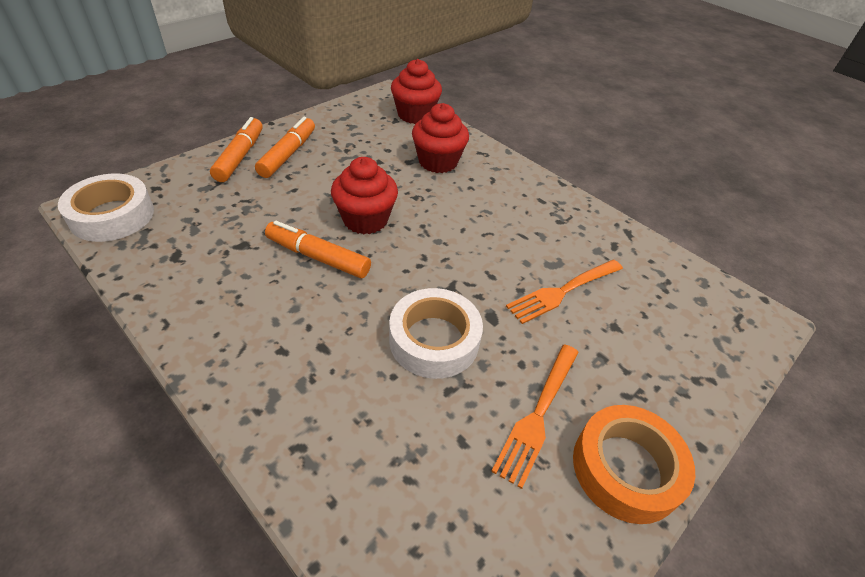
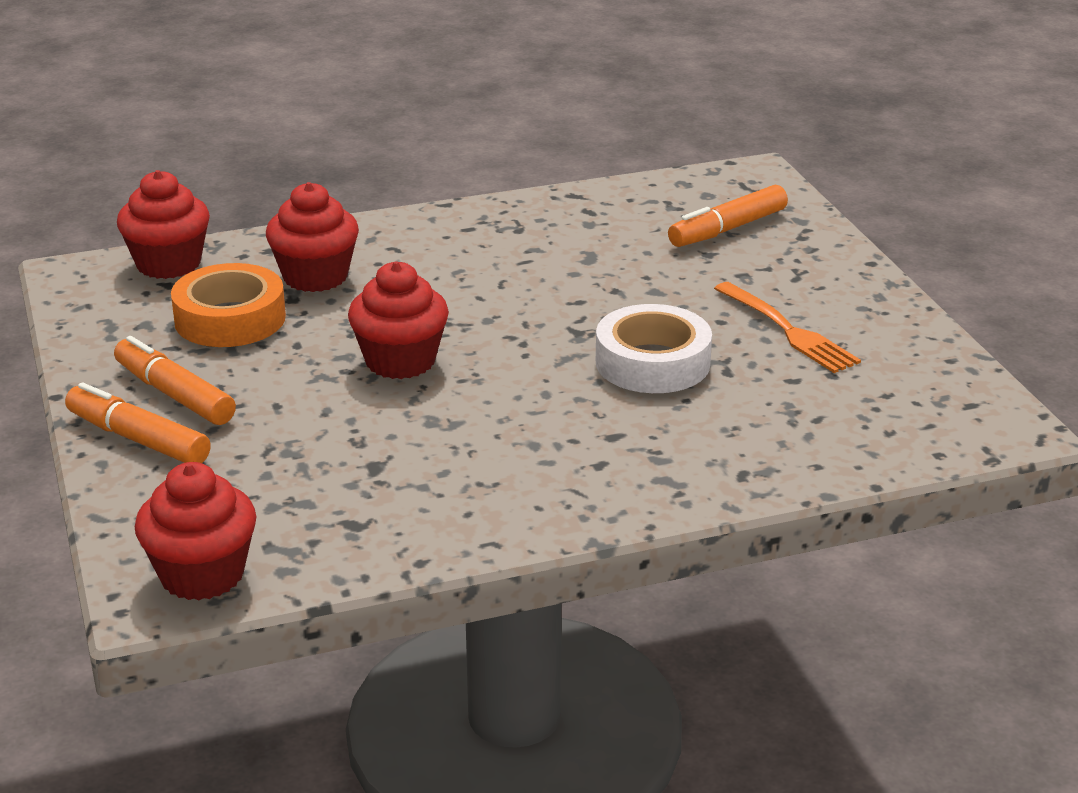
camera: 60 degrees left, 15 degrees down
(112, 215) = (202, 575): white tape -> red cupcake
(318, 257) = (450, 411): orange marker -> orange marker (727, 229)
(563, 291) = (637, 265): orange fork -> none
(626, 468) = (870, 306): orange tape -> orange tape (230, 319)

